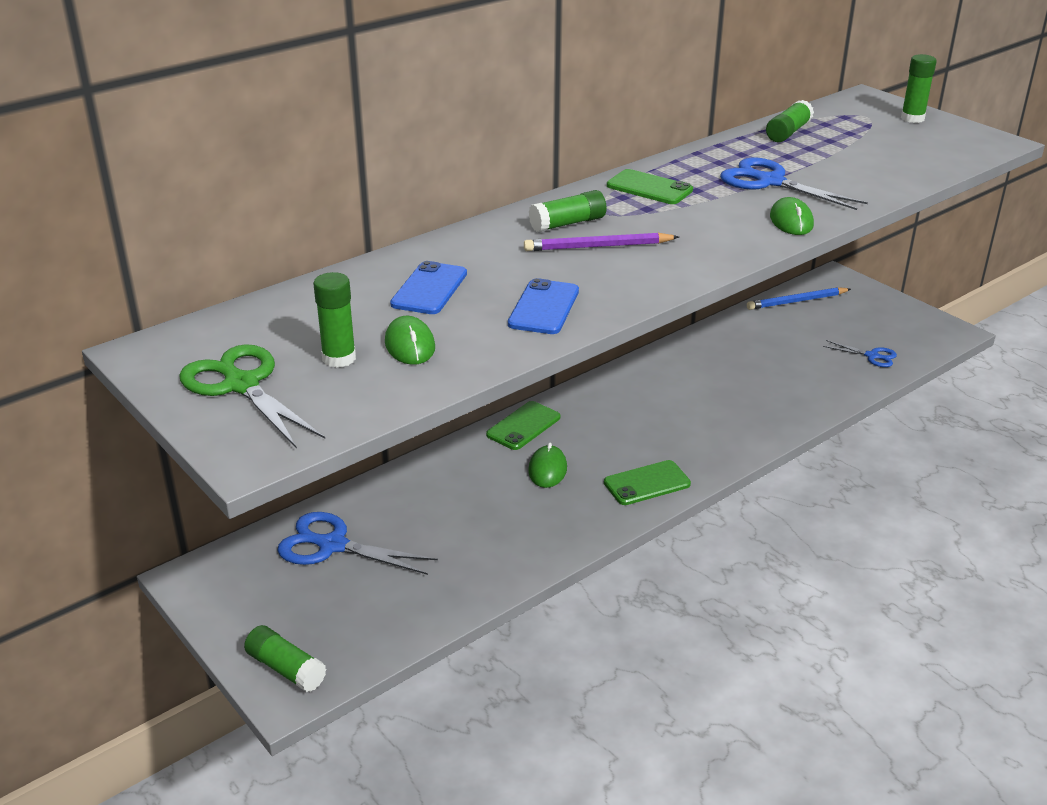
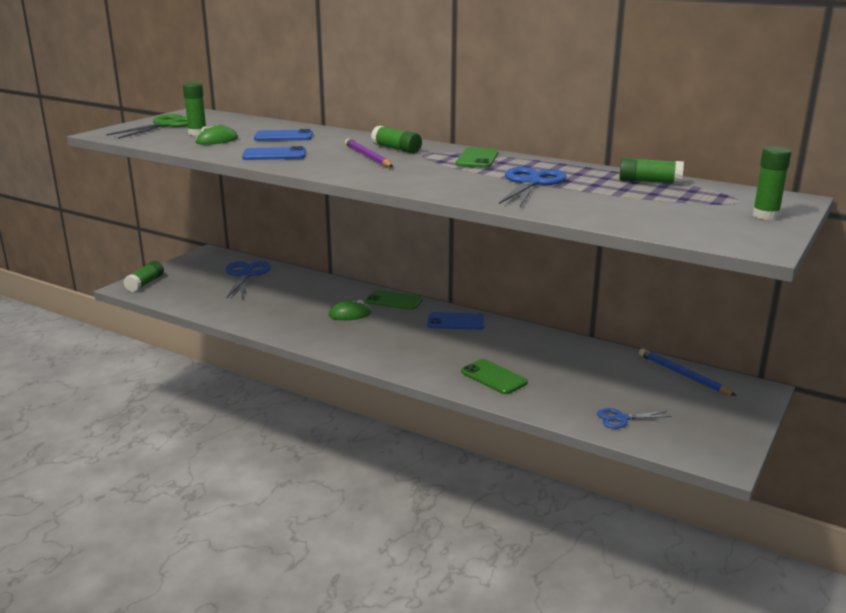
camera: 70 degrees right, 10 degrees down
(614, 395) = (456, 322): none -> blue phone
(647, 483) = (353, 346): green phone -> green phone (494, 377)
(791, 221) = (461, 192): green mouse -> none
(872, 356) = (621, 419): blue scissors -> blue scissors turned 75 degrees clockwise

